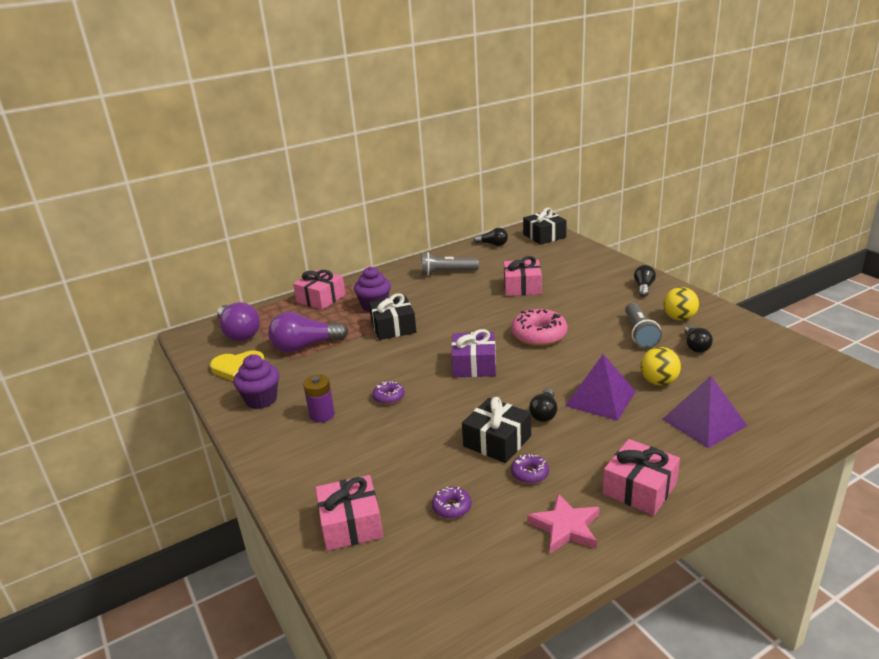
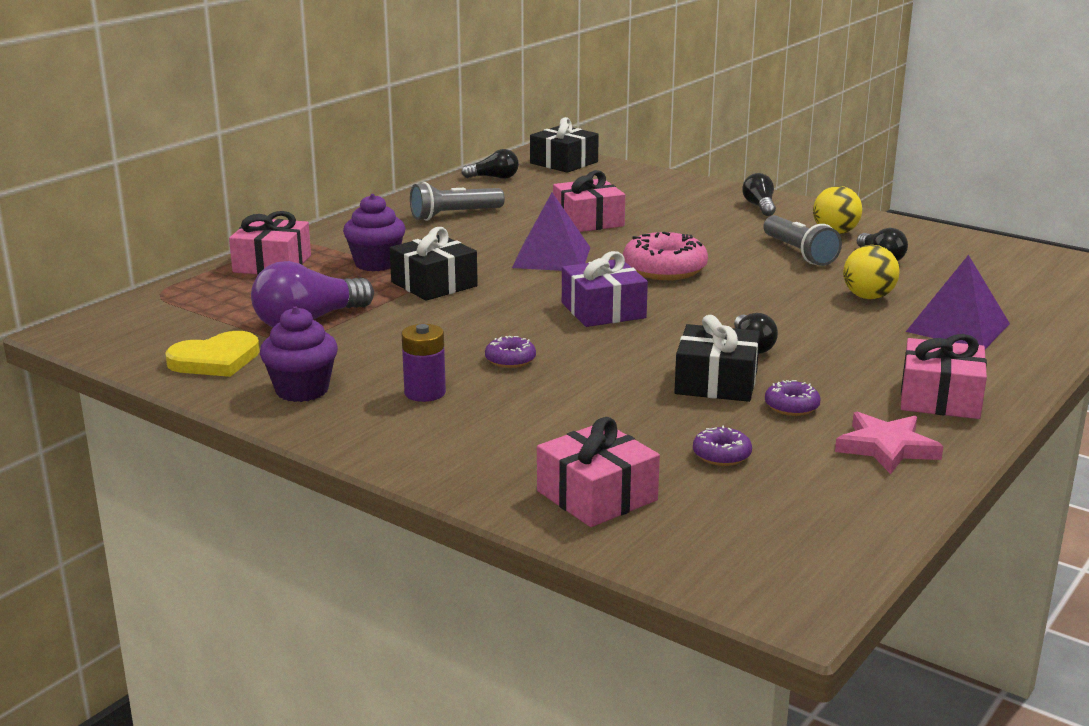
camera: 25 degrees left, 5 degrees down
(239, 333) = (168, 320): purple light bulb -> none
(600, 398) = (811, 322): purple pyramid -> purple pyramid (551, 257)

